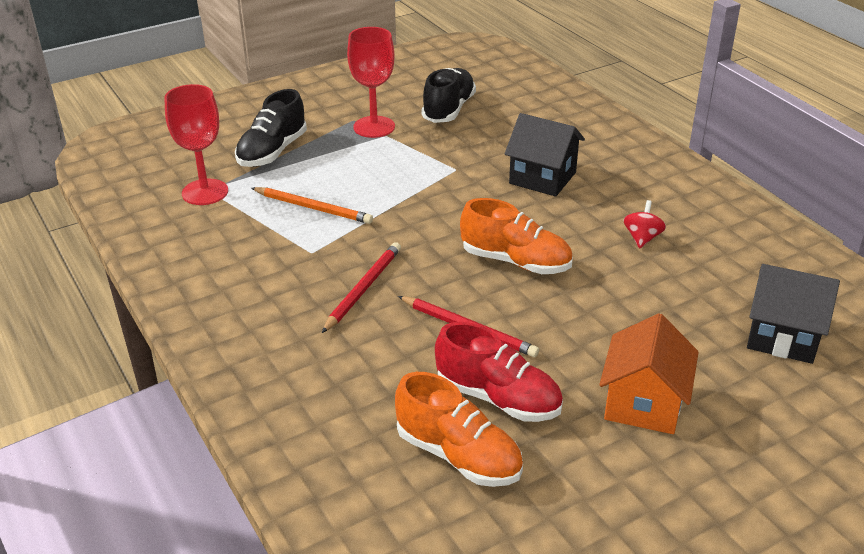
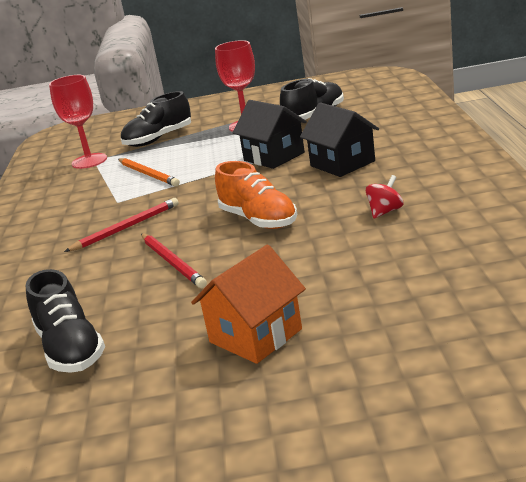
camera: 30 degrees right, 10 degrees down
(458, 455) = (70, 349): orange shoe -> black shoe
(498, 398) = (142, 313): red shoe -> none
(782, 336) = (444, 301): black house -> black house (274, 156)

